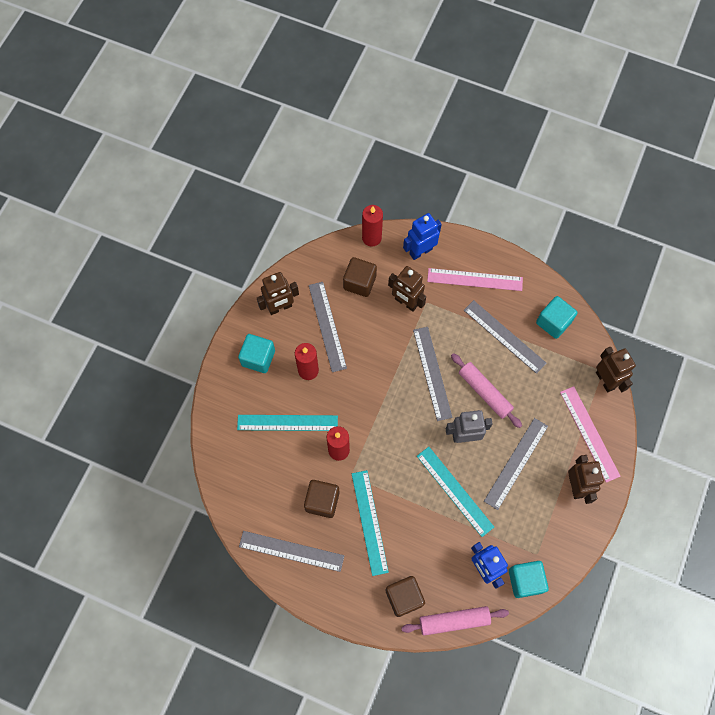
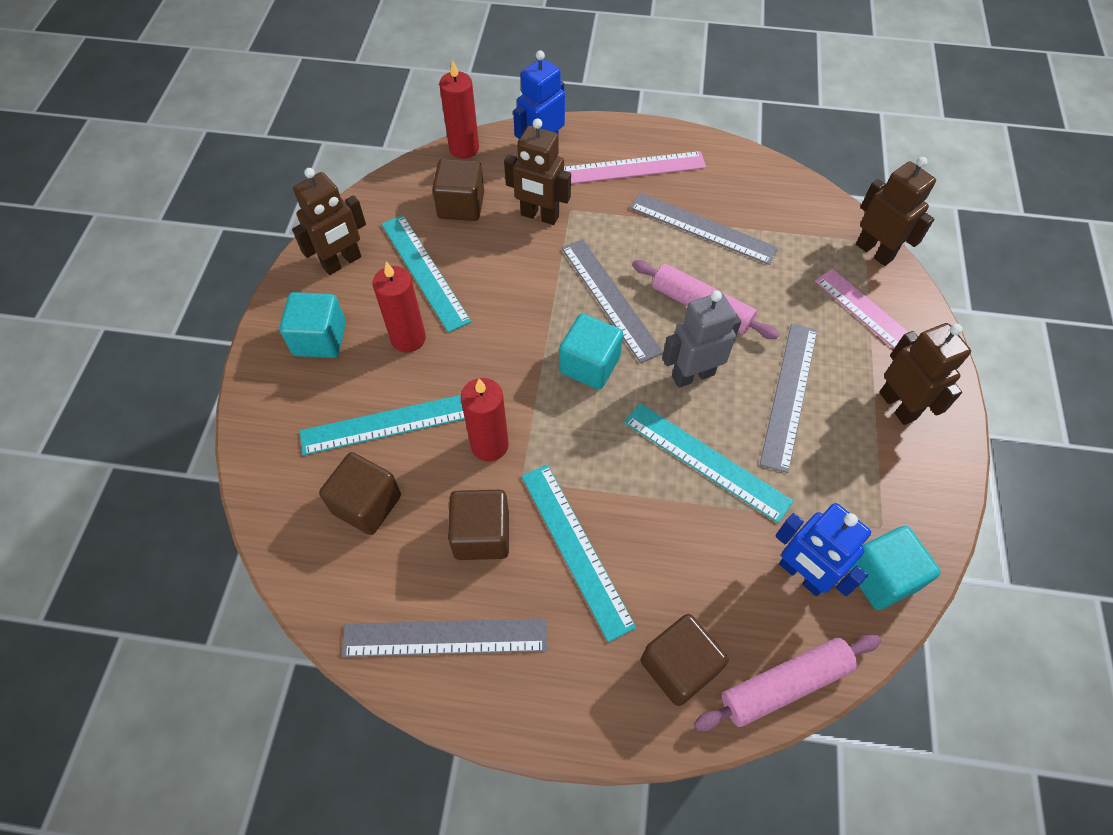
camera: 15 degrees left, 10 degrees down
(266, 468) = (367, 504): none -> brown cube
(327, 326) = (424, 271): grey ruler -> turquoise ruler
(553, 322) = (767, 196): turquoise cube -> turquoise cube (589, 365)

